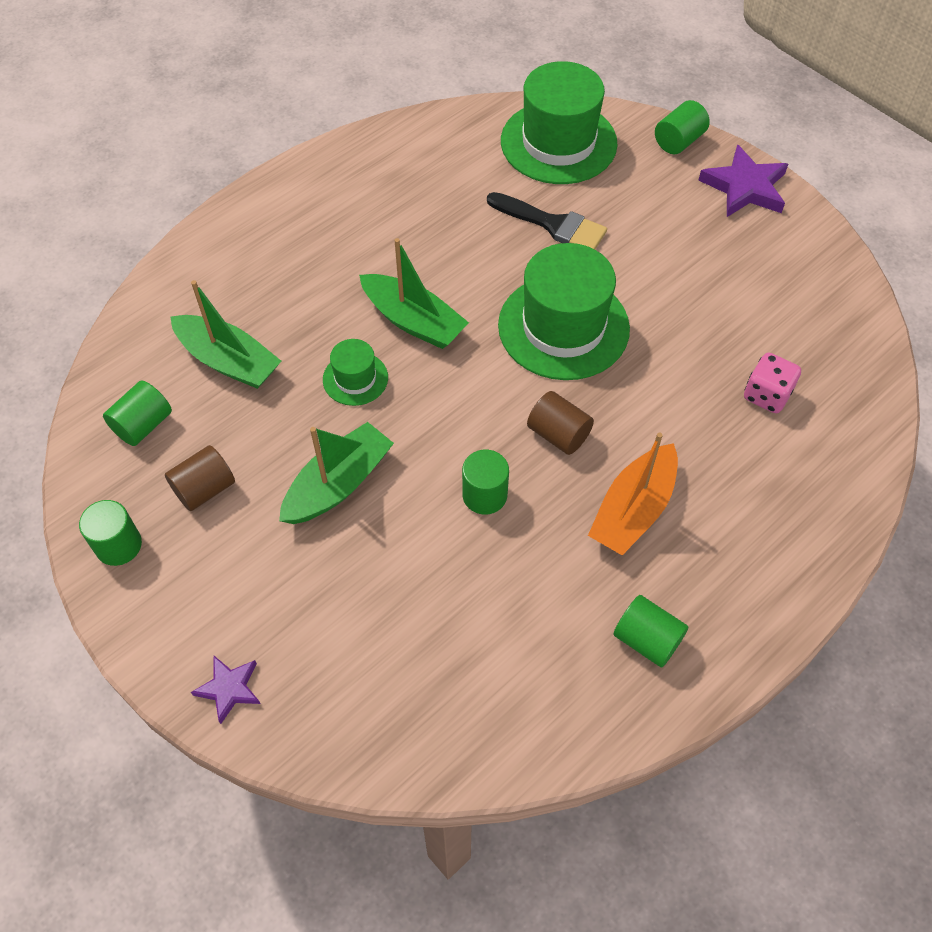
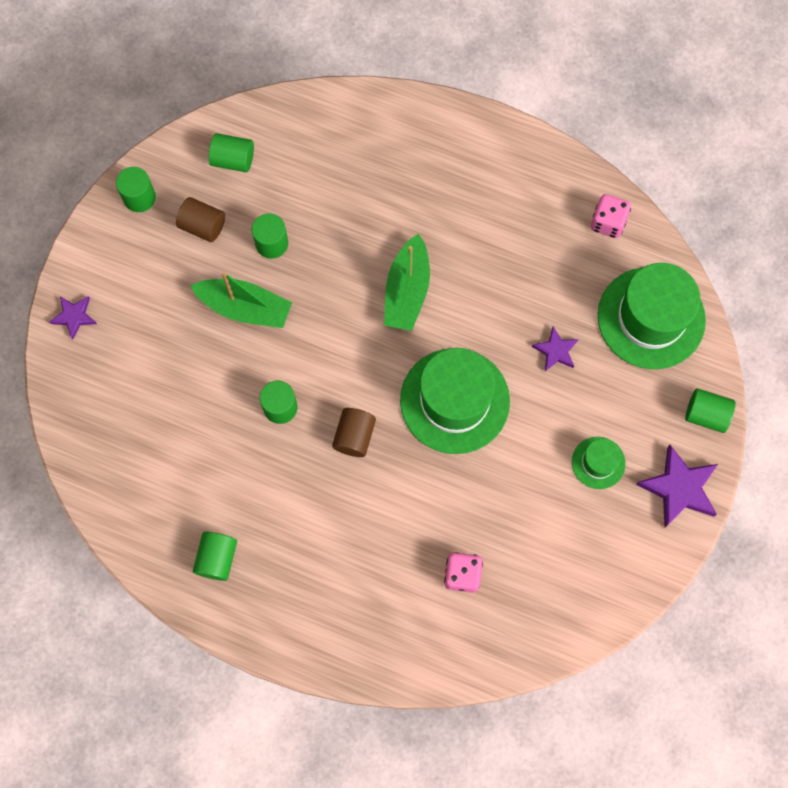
camera: 65 degrees right, 15 degrees up
(228, 361) = (310, 184): green boat -> none
(275, 426) = (271, 243): none -> green cylinder
(355, 378) = (336, 276): green hat -> green hat (598, 462)
(440, 136) = (608, 223): none -> pink dice
(553, 224) = (555, 351): black brush -> purple star
(633, 510) = (314, 512): orange boat -> none

